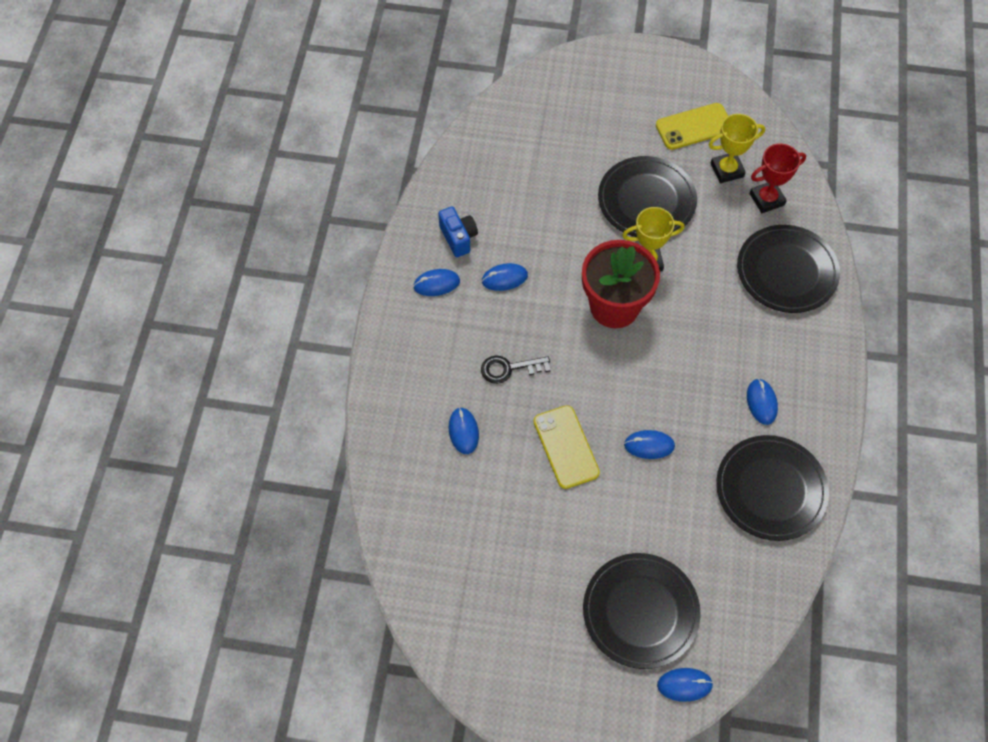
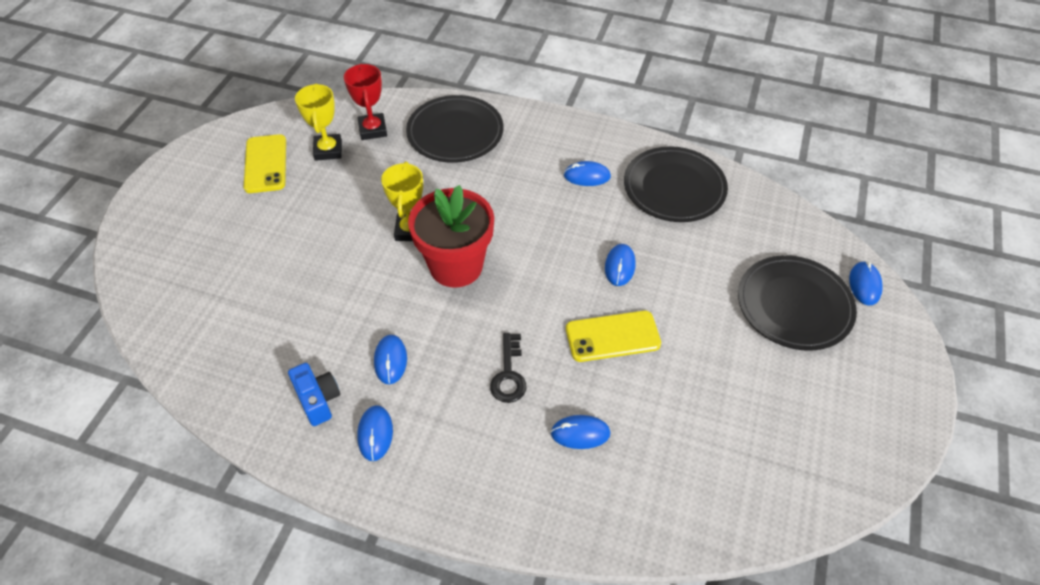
camera: 80 degrees left, 10 degrees down
(458, 238) = (318, 400): blue camera -> blue camera turned 75 degrees clockwise
(646, 200) = (337, 217): black plate -> none

